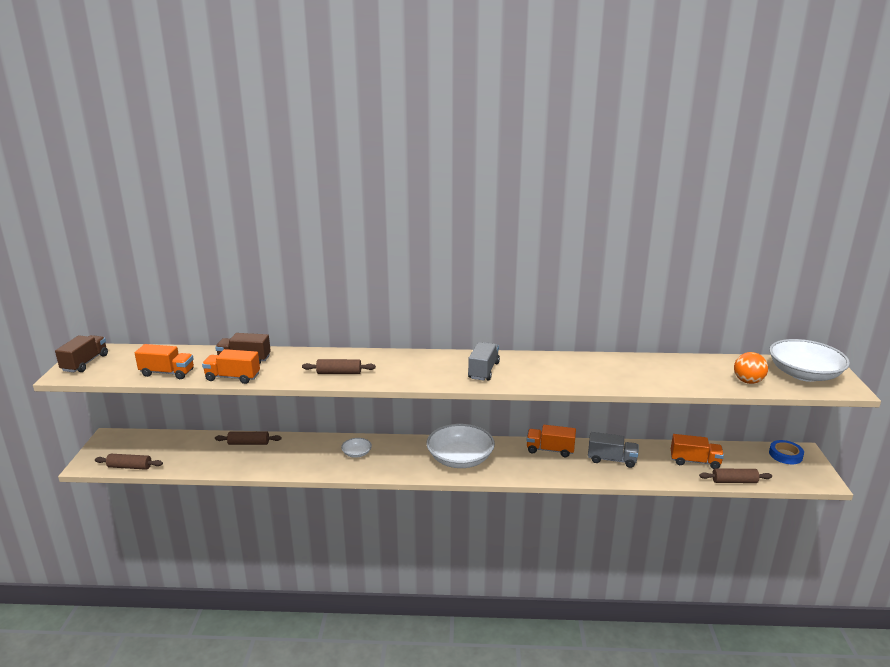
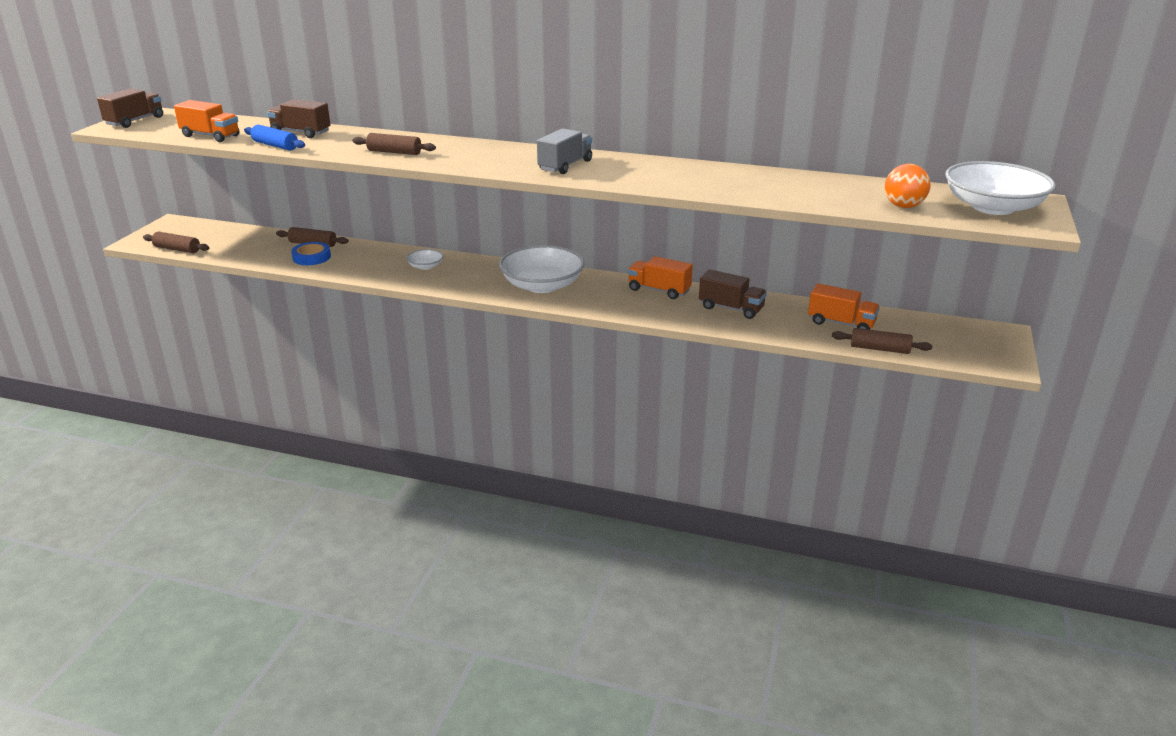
camera: 15 degrees right, 5 degrees up
(233, 377) = (275, 145): orange truck -> blue rolling pin
(611, 459) = (731, 308): grey truck -> brown truck
(785, 455) = (975, 332): blue tape -> blue tape (311, 257)

